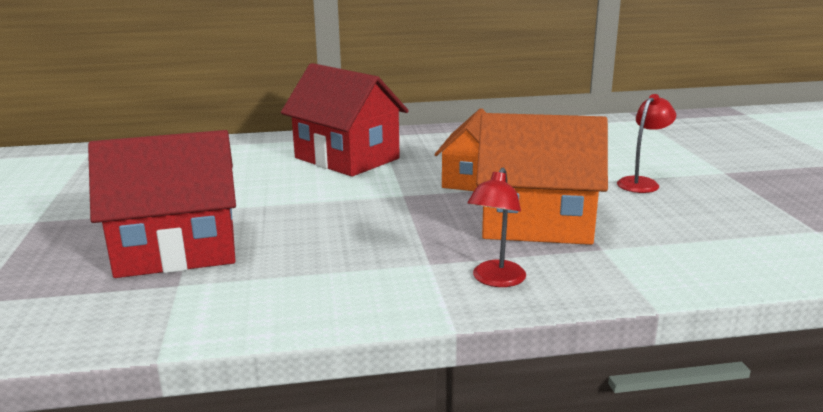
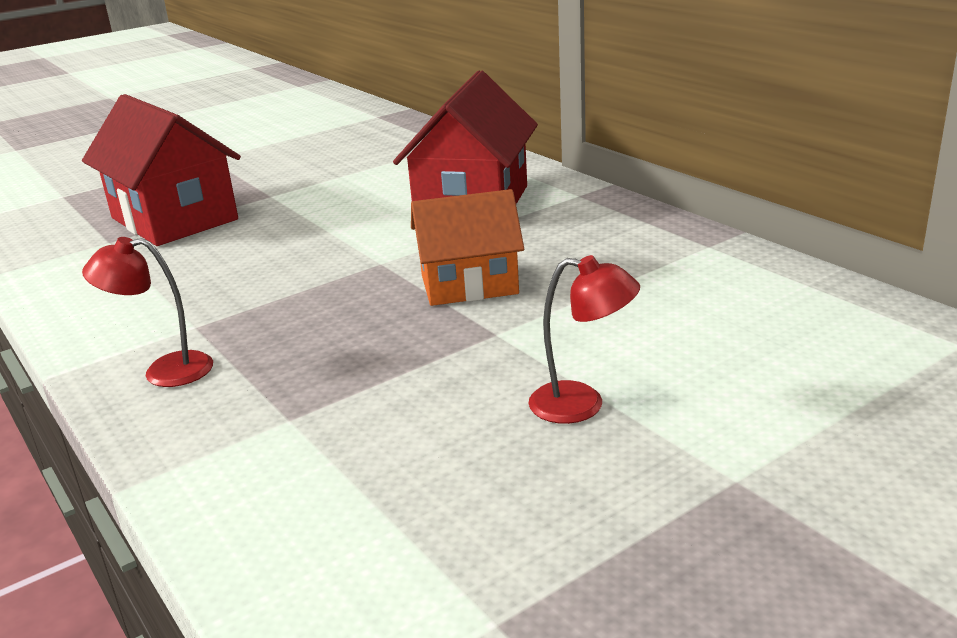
camera: 65 degrees right, 5 degrees up
(536, 224) = (344, 358): orange house -> none

